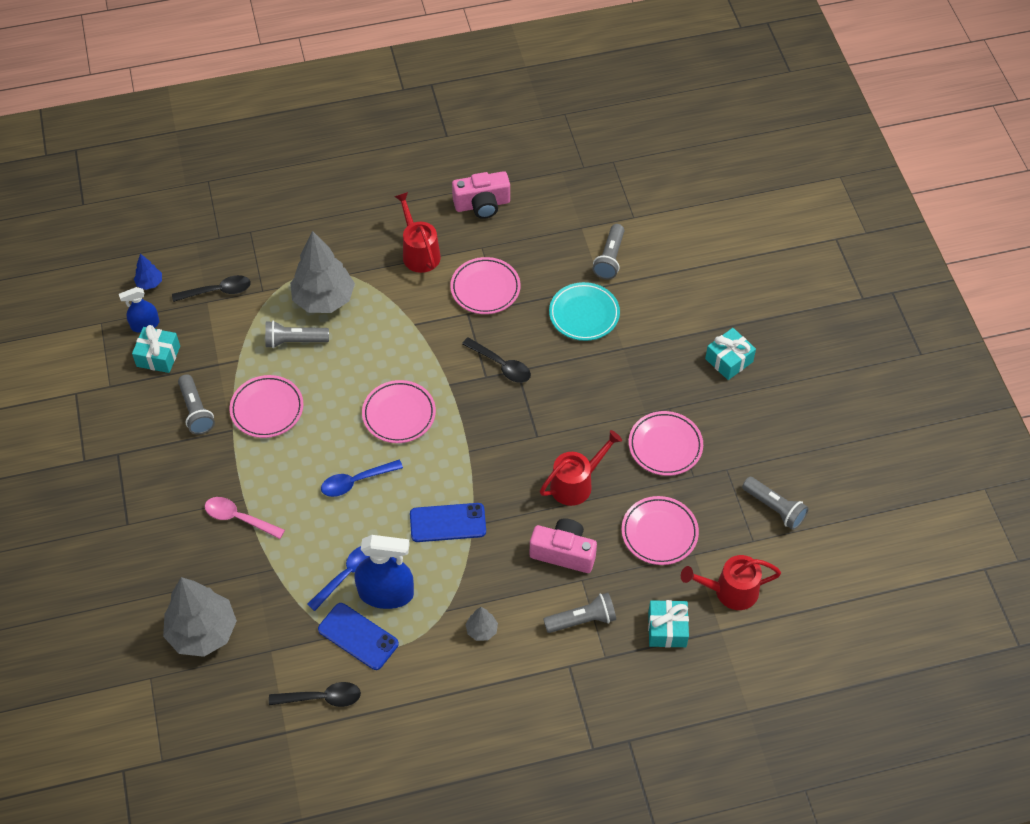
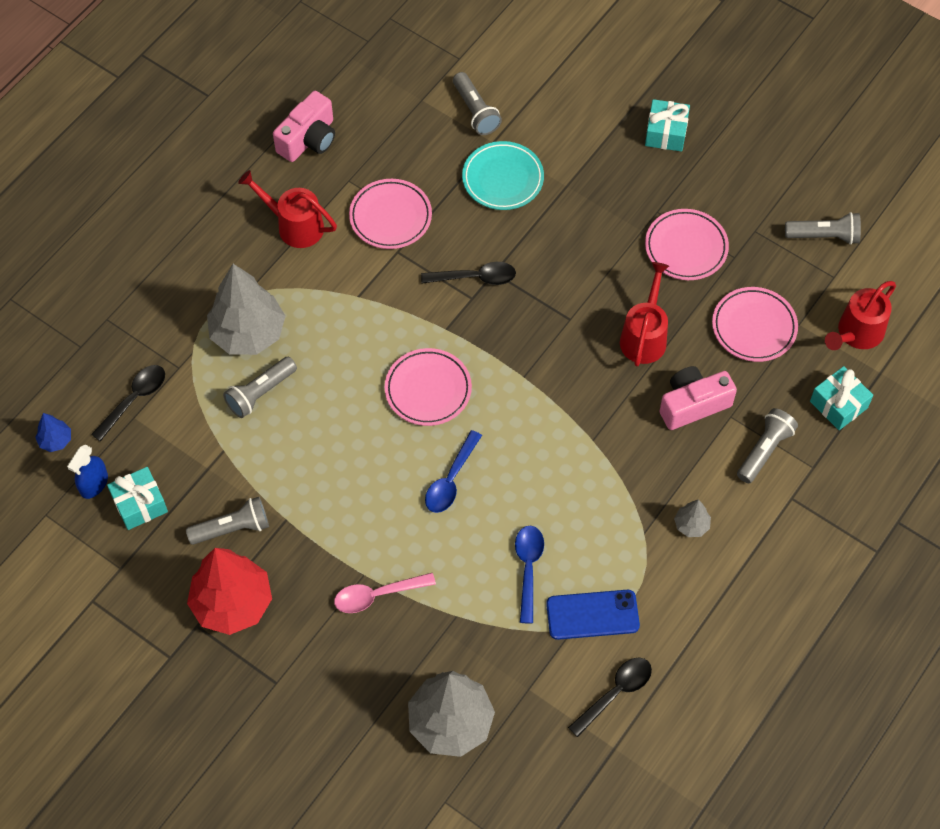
camera: 40 degrees left, 5 degrees up
(150, 456) = (232, 603): none -> red tree
(196, 411) = (233, 528): grey flashlight -> grey flashlight turned 45 degrees counterclockwise
(267, 409) = (299, 475): pink plate -> none
(386, 593) = (578, 558): blue spray bottle -> none
(448, 523) = (569, 454): blue phone -> none

